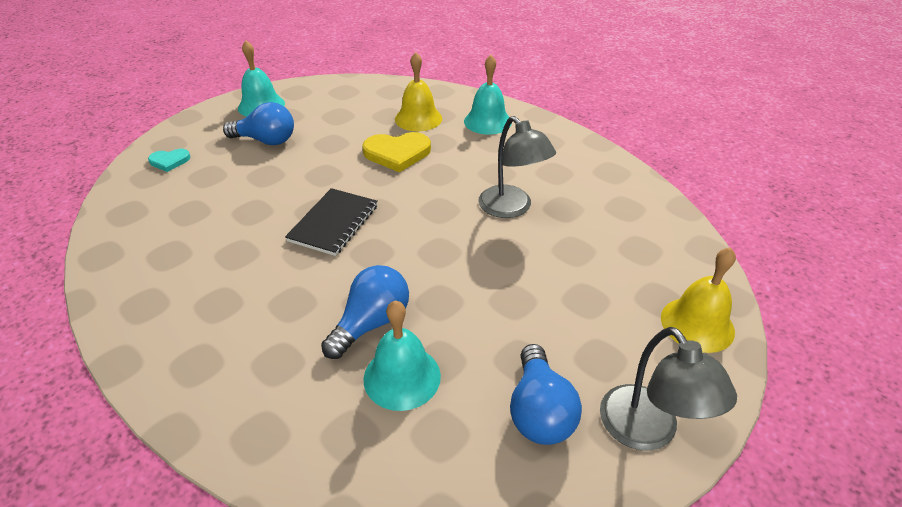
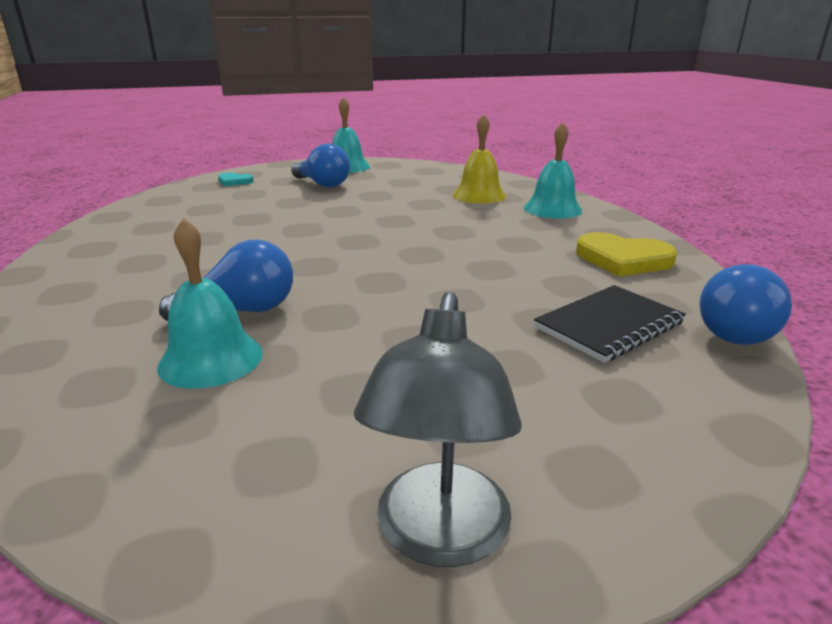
camera: 30 degrees right, 15 degrees down
(333, 223) = (307, 239): black notebook -> black notebook (609, 325)
(397, 153) = (428, 211): yellow heart -> yellow heart (623, 259)
(511, 208) = (503, 270): grey lamp -> none
(539, 411) = (315, 447): blue light bulb -> blue light bulb (734, 330)
(697, 324) = (661, 445): yellow bell -> none

